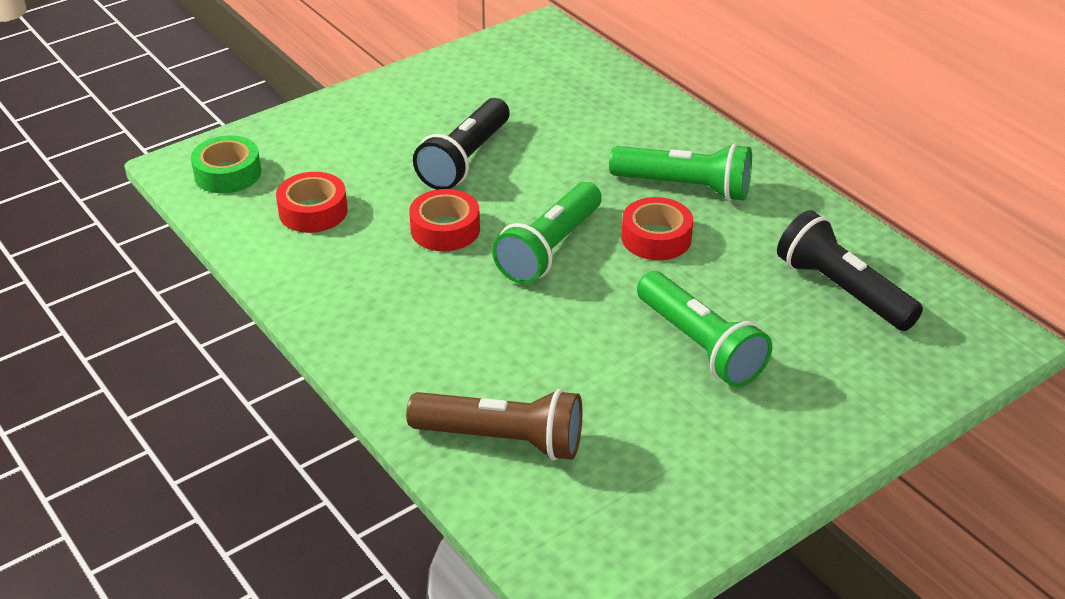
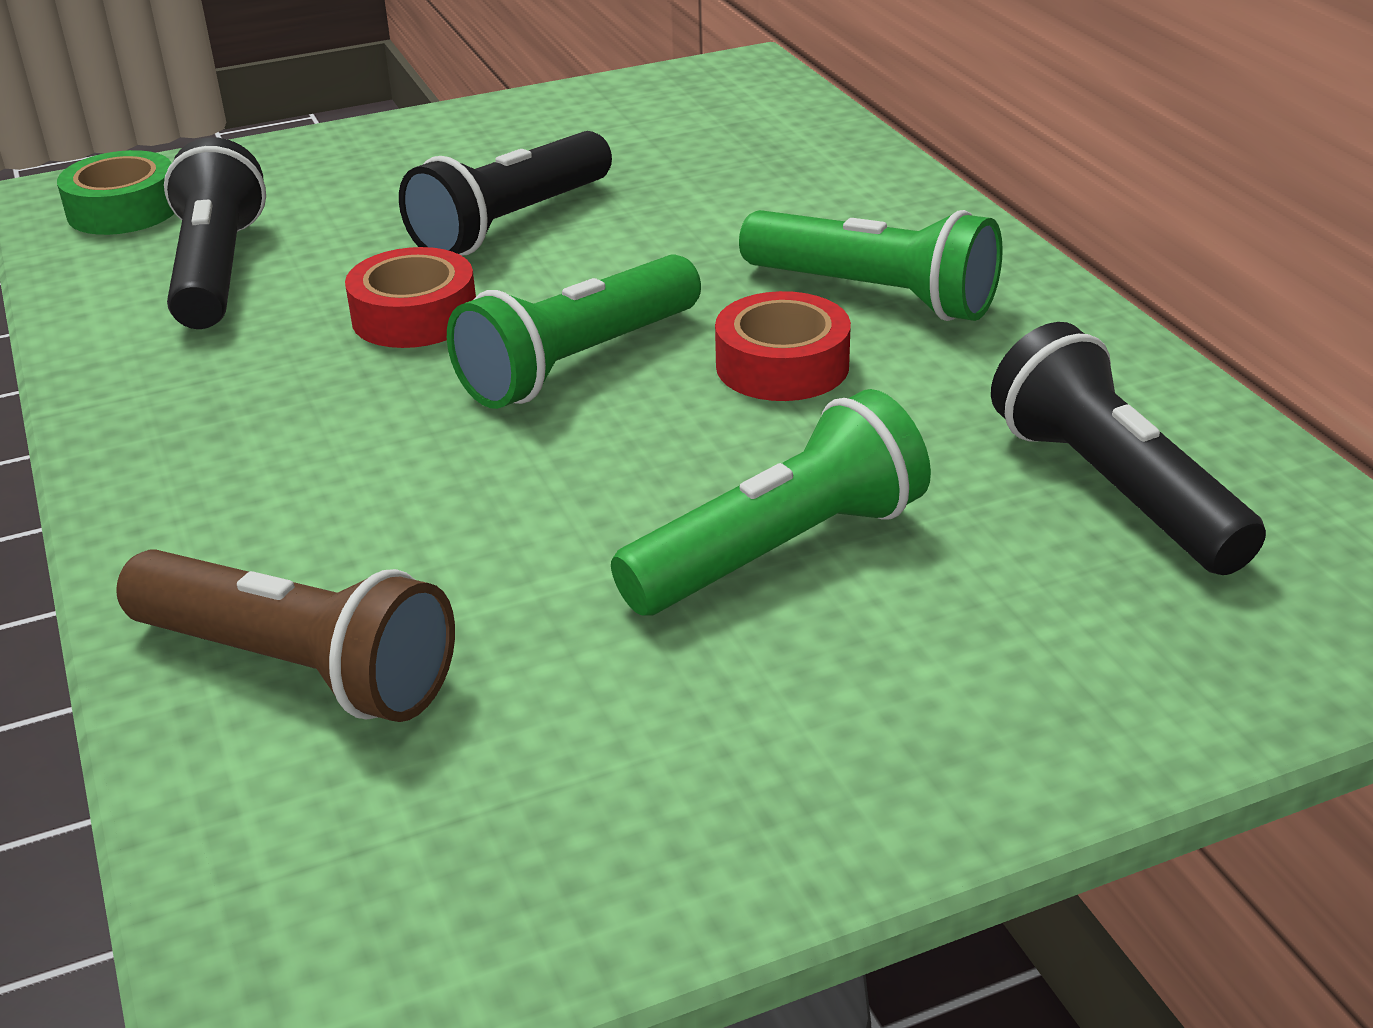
camera: 15 degrees right, 5 degrees down
(313, 211) = (217, 270): red tape -> black flashlight
(700, 345) = (779, 550): green flashlight -> green flashlight turned 105 degrees counterclockwise

